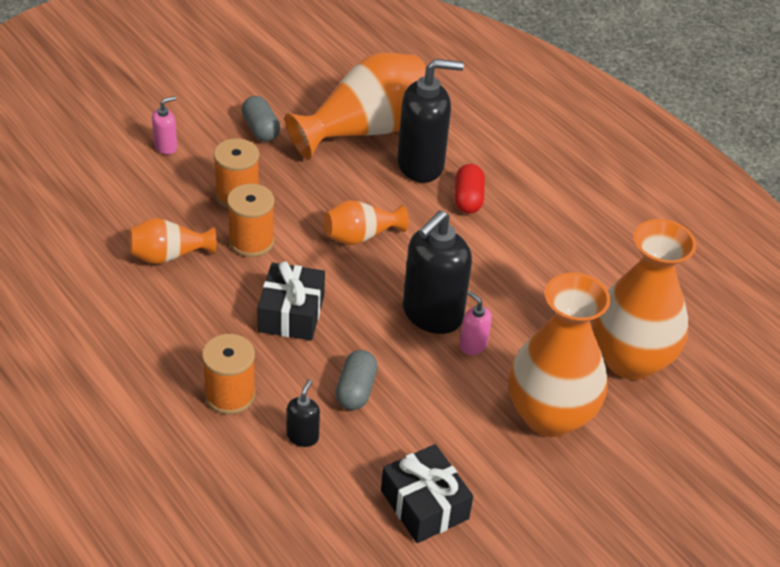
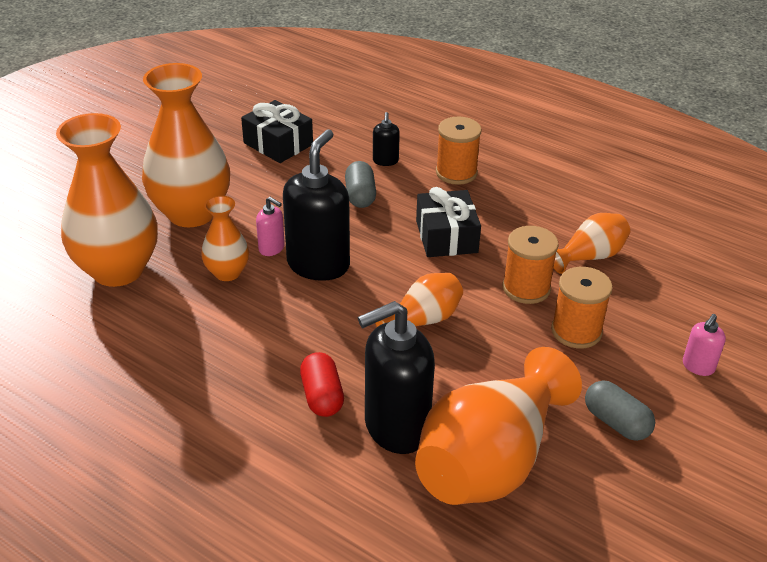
camera: 165 degrees right, 5 degrees down
(522, 329) = (227, 272): none -> orange vase

